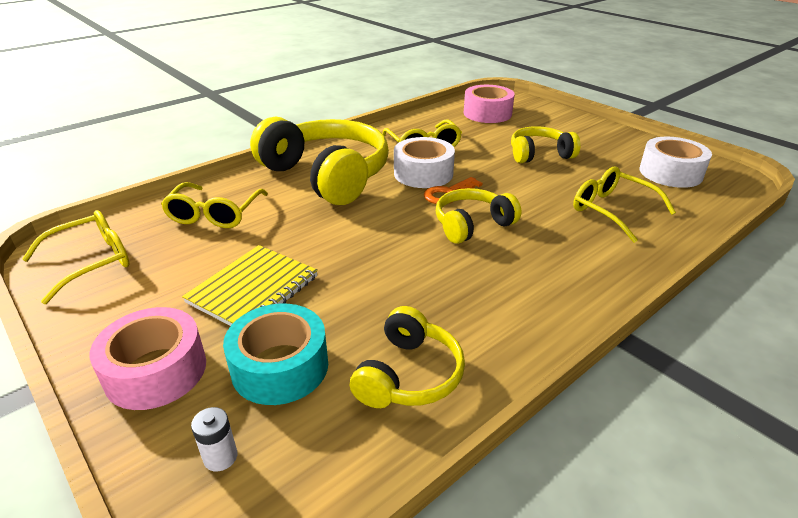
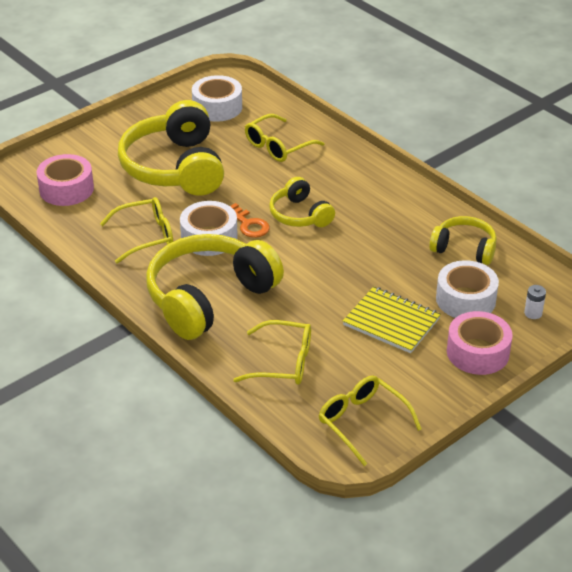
camera: 90 degrees left, 5 degrees up
(280, 366) = (465, 299): turquoise tape -> white tape
(539, 154) = (175, 167): yellow headphones -> yellow headphones, size x1.88

